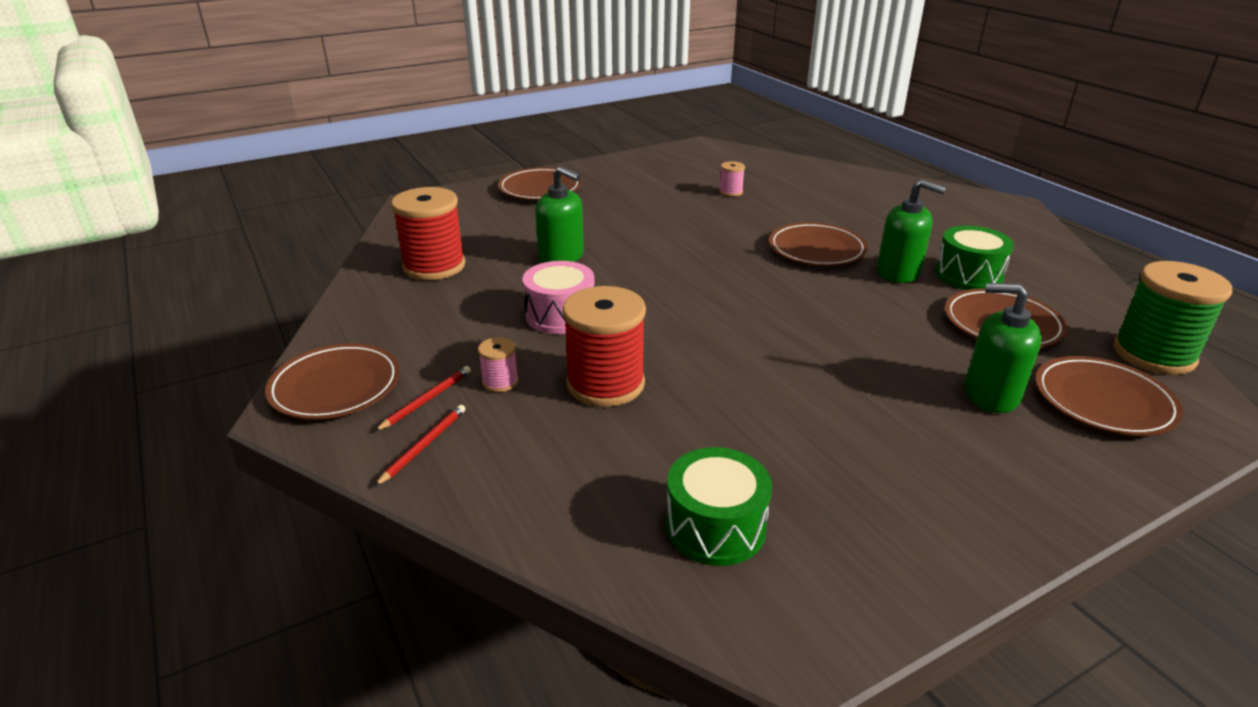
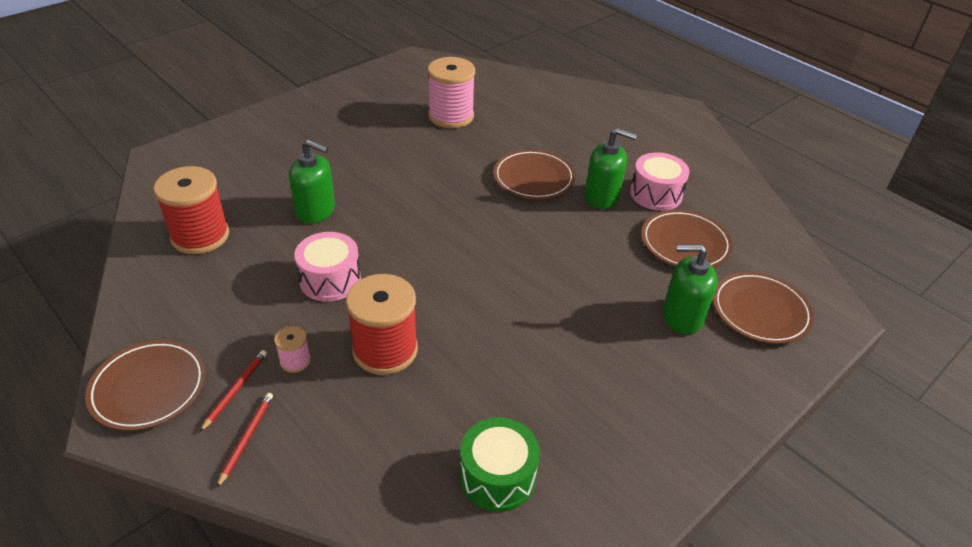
camera: 15 degrees left, 10 degrees up
(540, 189) = (276, 128): brown plate -> none
(730, 192) = (451, 116): pink spool -> pink spool, size x2.16
(968, 275) = (656, 194): green drum -> pink drum
(1153, 354) = (792, 260): green spool -> none

